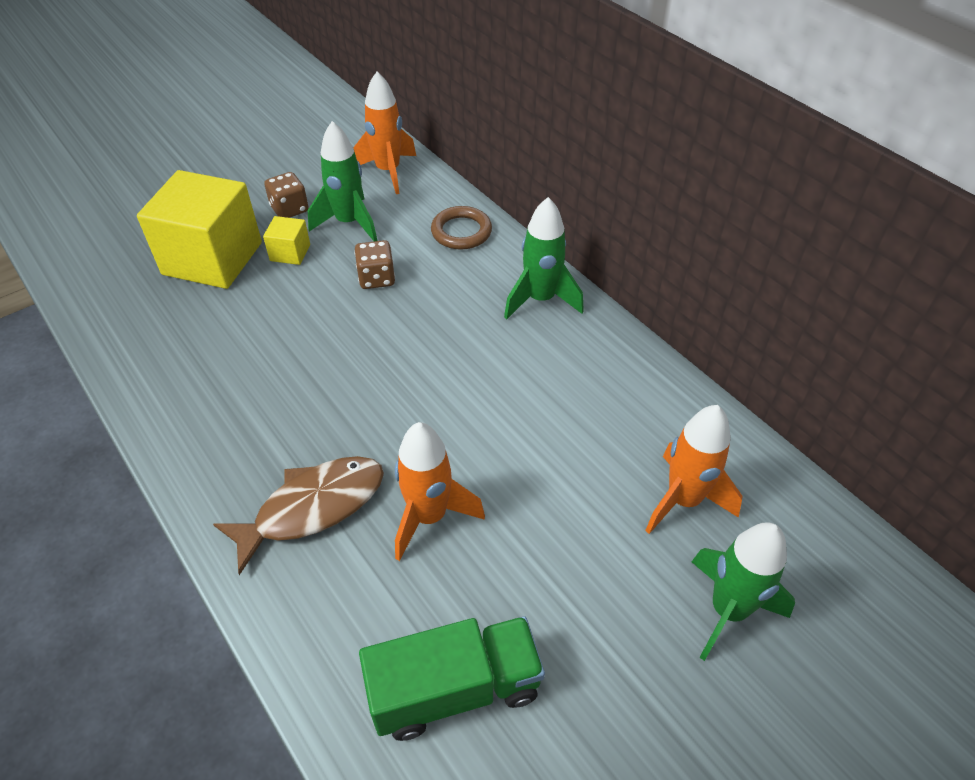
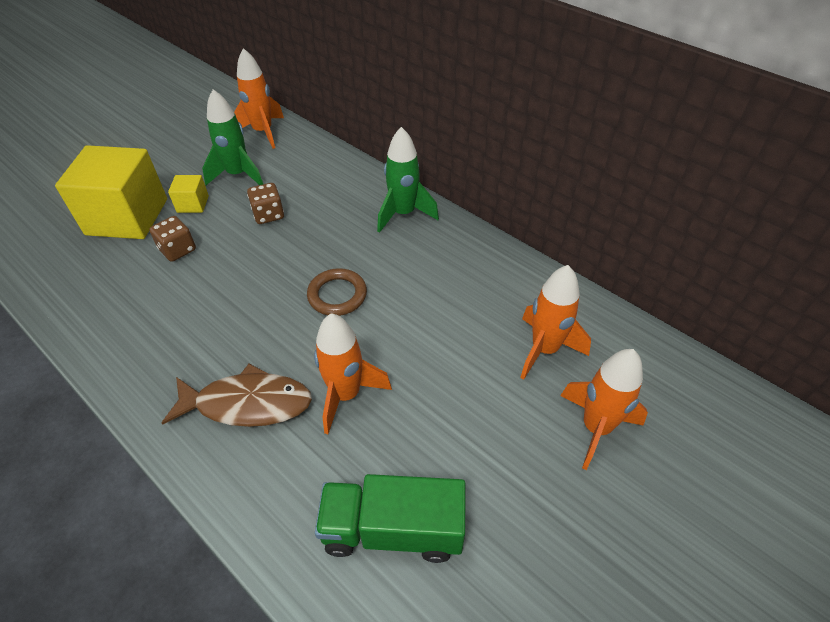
camera: 10 degrees left, 0 degrees up
(289, 209) = (186, 170): brown dice -> brown dice (178, 250)
(312, 508) = (247, 404): brown fish -> brown fish turned 45 degrees clockwise
(454, 689) = (393, 529): green truck -> green truck turned 150 degrees counterclockwise
(461, 232) = (331, 171): brown ring -> brown ring (337, 295)
(728, 610) = (596, 428): green rocket -> orange rocket

